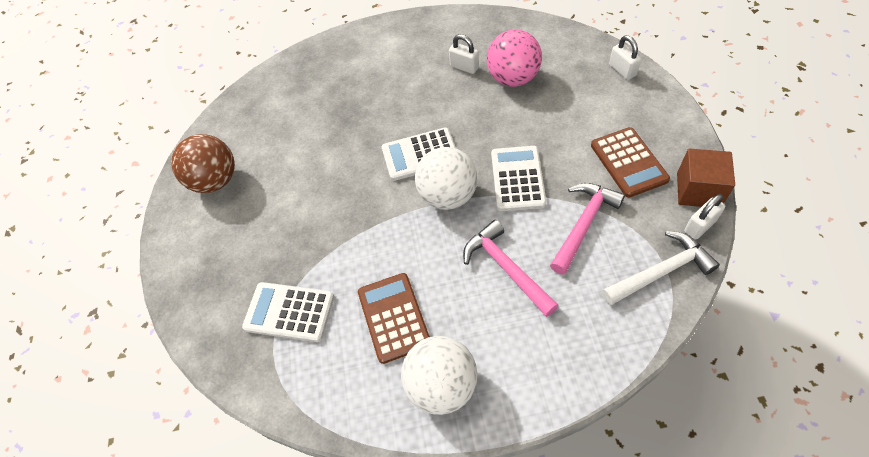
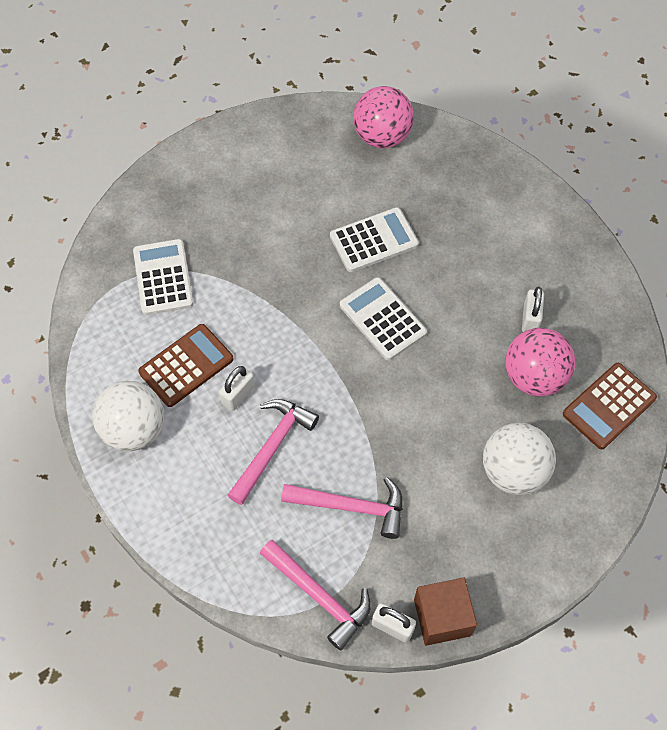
camera: 60 degrees right, 5 degrees up
(215, 181) = (279, 149): brown ball -> none
(253, 108) = (382, 137): none -> pink ball
(448, 196) = (339, 365): white ball -> white ball (513, 471)
(517, 179) = (387, 425): white calculator -> white calculator (374, 240)
(622, 70) = (600, 496): white padlock -> white padlock (238, 395)
(628, 162) = (454, 534): brown calculator -> brown calculator (609, 406)
(660, 271) = (319, 596): white hammer -> pink hammer

